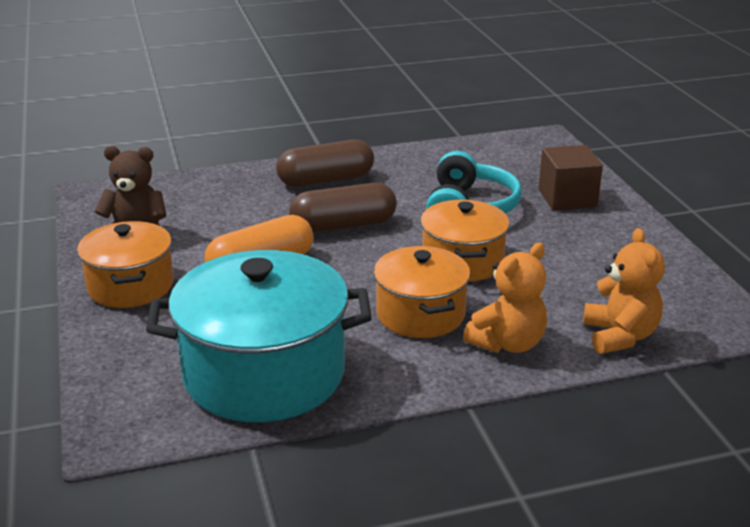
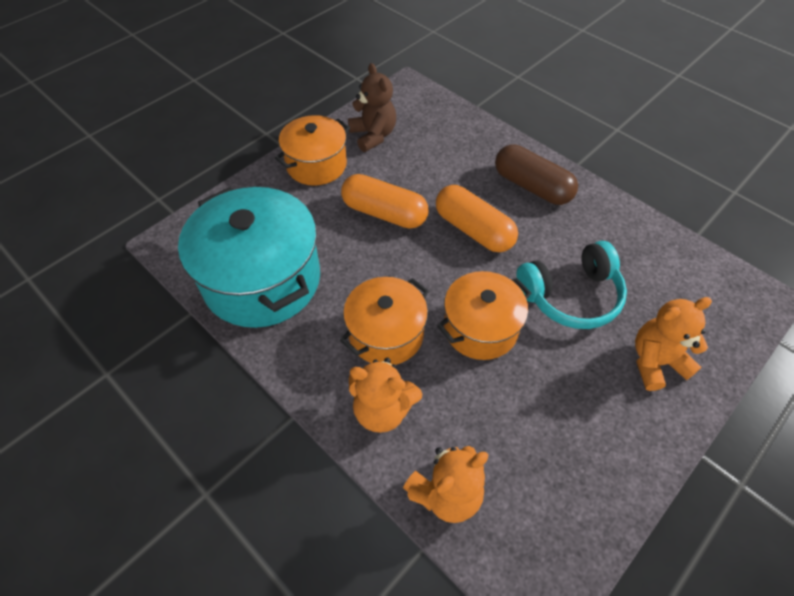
camera: 60 degrees right, 25 degrees up
(343, 226) = (473, 230): brown capsule -> orange capsule
(567, 198) = (655, 362): brown cube -> orange teddy bear

